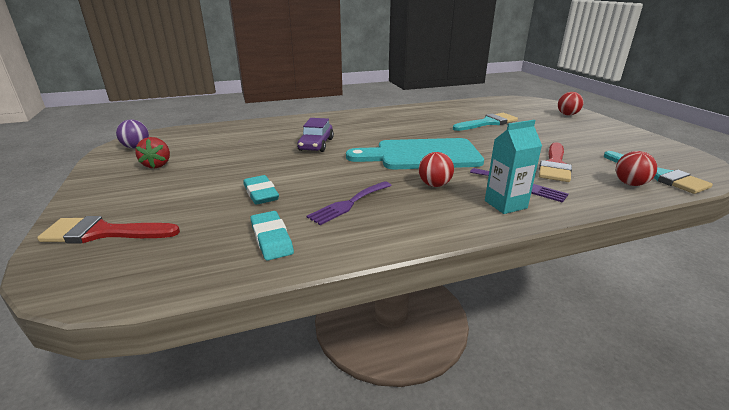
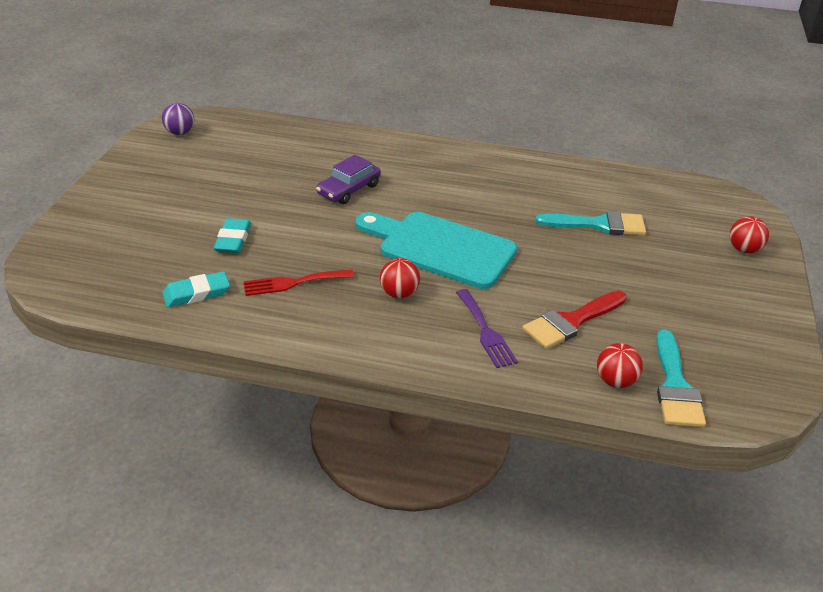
camera: 30 degrees right, 10 degrees up
(103, 233) = (89, 235): red brush -> none
(157, 165) = (179, 167): red strawberry -> none
(271, 239) = (196, 293): turquoise eraser -> turquoise eraser turned 60 degrees clockwise
(349, 204) = (293, 283): purple fork -> red fork
(505, 204) = (435, 345): turquoise carton -> none

